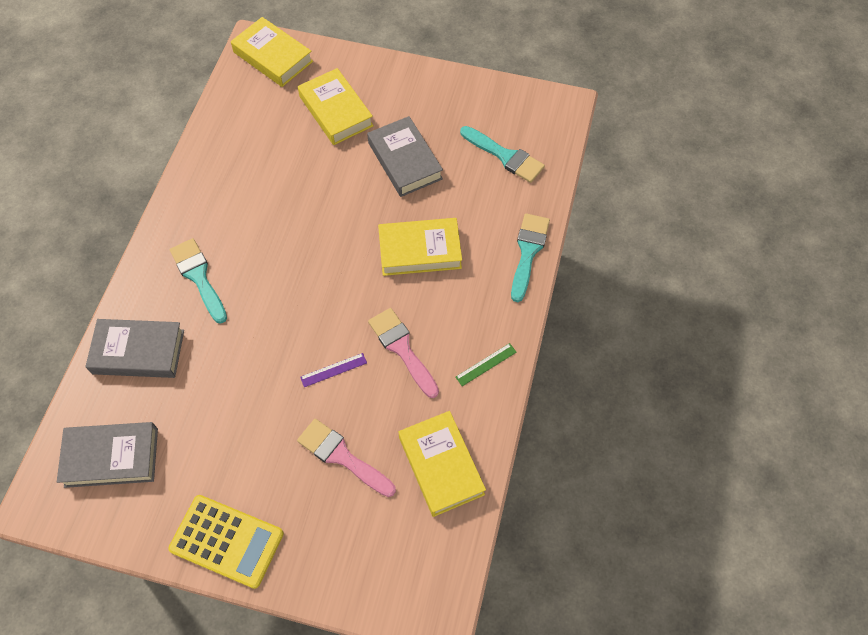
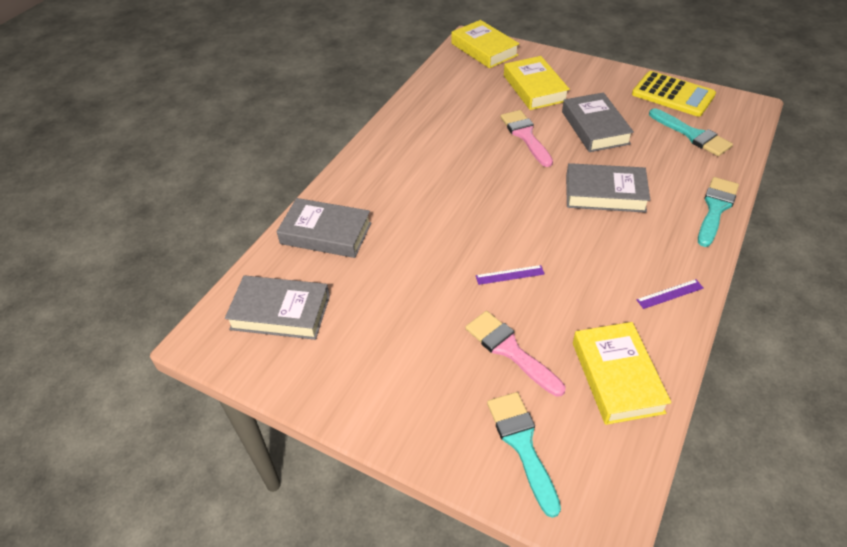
camera: 15 degrees right, 15 degrees down
(198, 276) = (392, 186): turquoise brush -> turquoise brush (522, 444)
(226, 541) = (377, 406): yellow calculator -> yellow calculator (673, 95)
(402, 348) = (581, 267): pink brush -> pink brush (525, 135)
(420, 250) = (605, 193): yellow book -> grey book
(486, 364) = (670, 294): green ruler -> purple ruler

